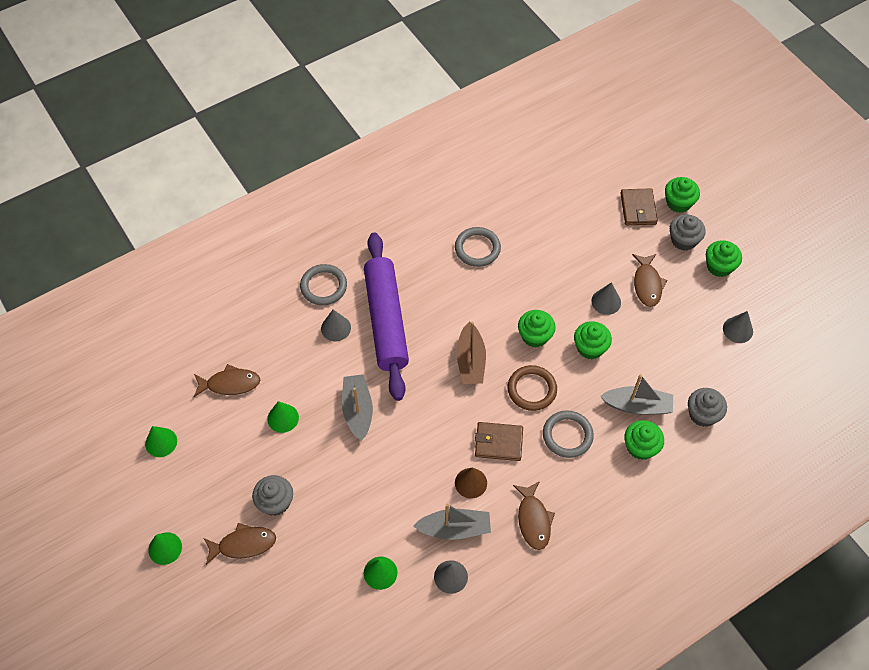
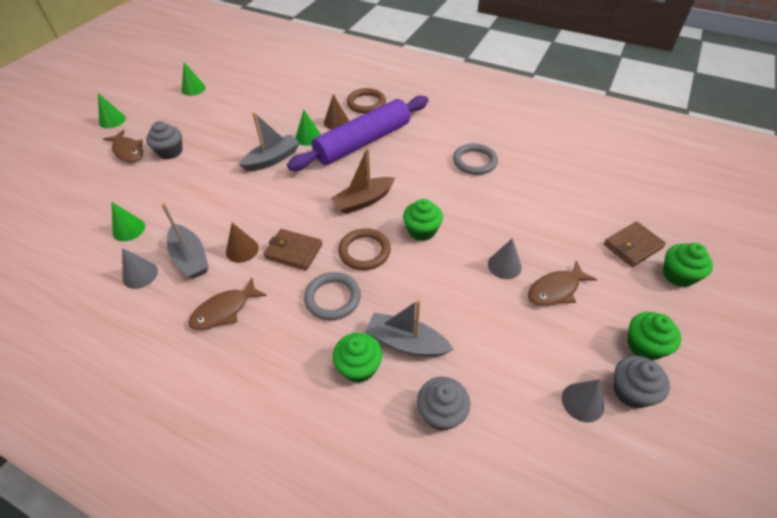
camera: 60 degrees right, 10 degrees down
(230, 384) = (255, 97): brown fish -> none
(283, 418) = (243, 128): green cone -> green cone (308, 137)
(323, 286) = (366, 103): grey ring -> brown ring
(336, 328) = (336, 122): grey cone -> brown cone
(498, 443) = (293, 251): brown wallet -> brown wallet turned 45 degrees counterclockwise
(590, 348) = (443, 275): green cupcake -> none
(637, 406) = (406, 342): grey boat -> grey boat turned 135 degrees clockwise
(683, 240) = (640, 298): grey cupcake -> grey cupcake (631, 391)

